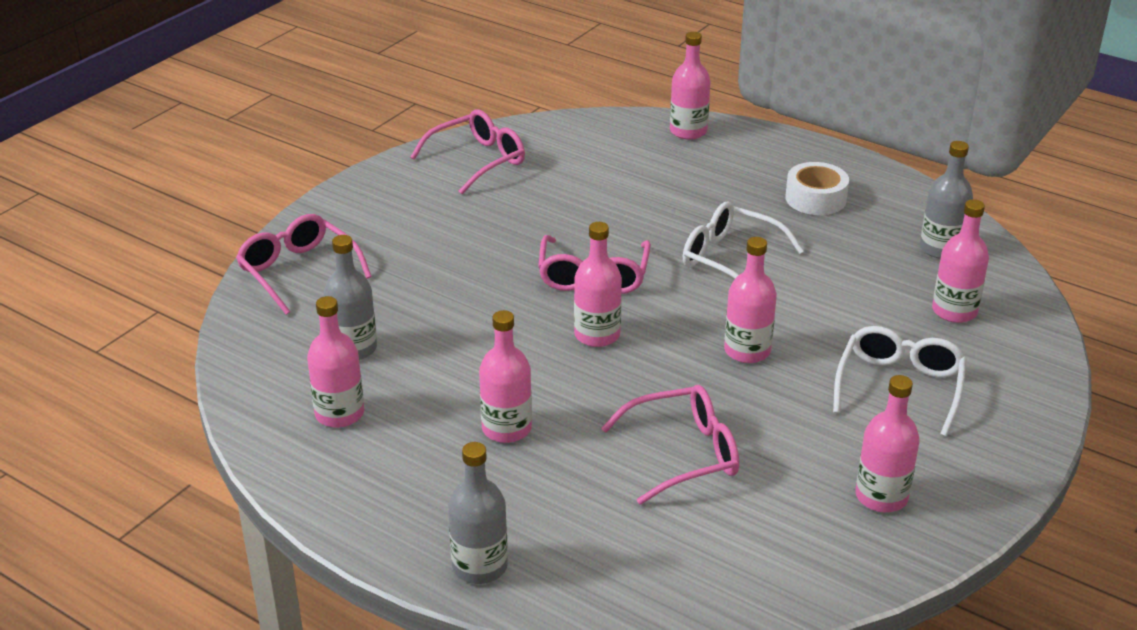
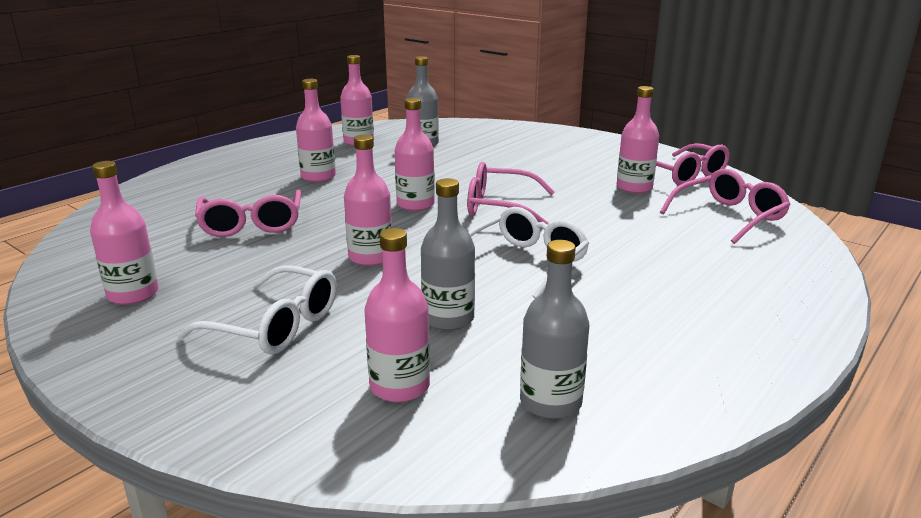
camera: 95 degrees right, 10 degrees down
(298, 271) = (513, 132): pink glasses -> pink glasses (729, 216)
(480, 566) = (197, 169): grey bottle -> grey bottle (448, 319)
(688, 131) = (797, 261): pink bottle -> pink bottle (634, 188)
(815, 198) = (664, 323): white tape -> none

